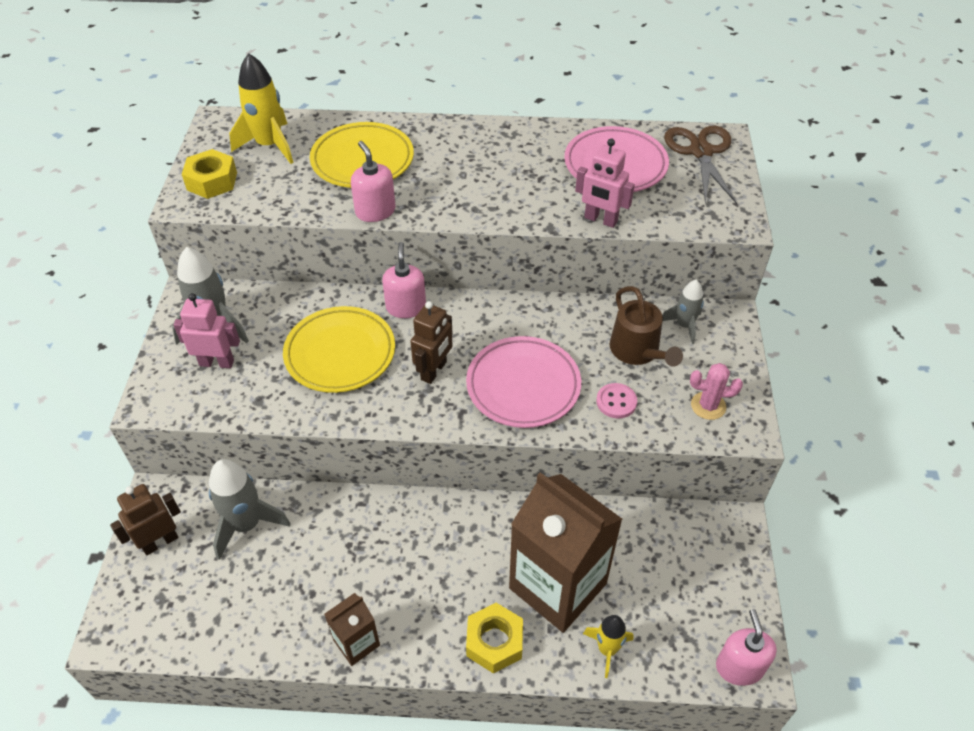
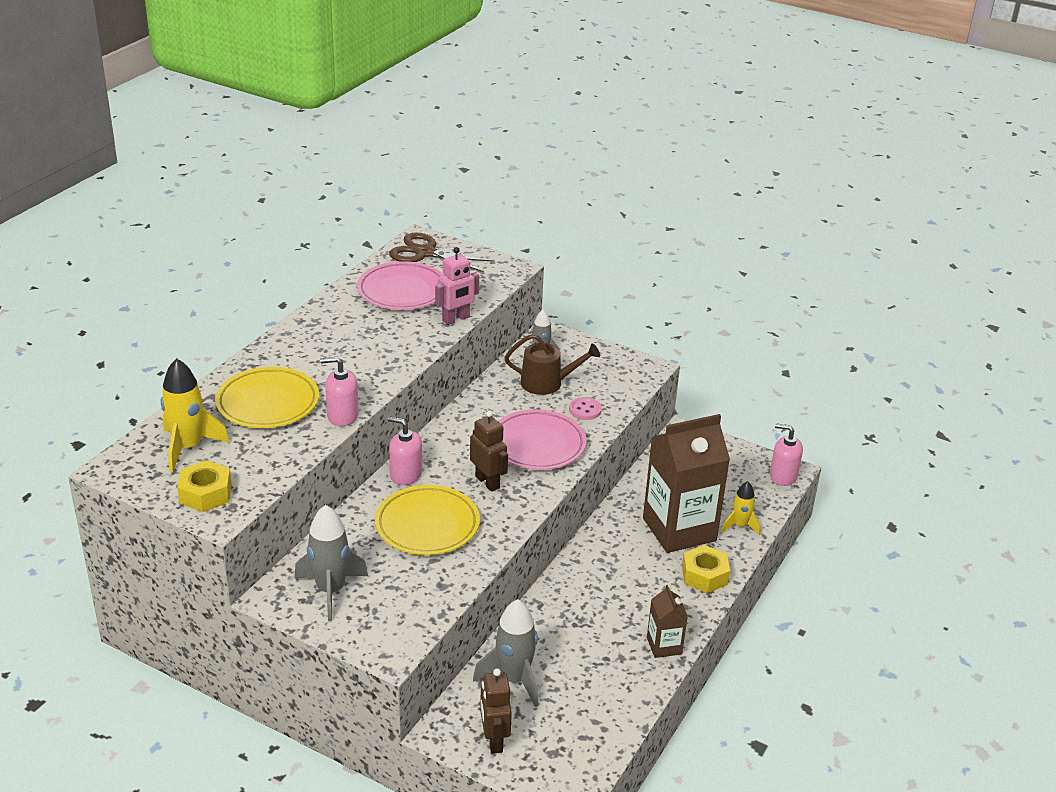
camera: 65 degrees left, 15 degrees down
(217, 362) = (376, 599): pink robot -> none
(708, 406) = (618, 374): pink cactus -> none

